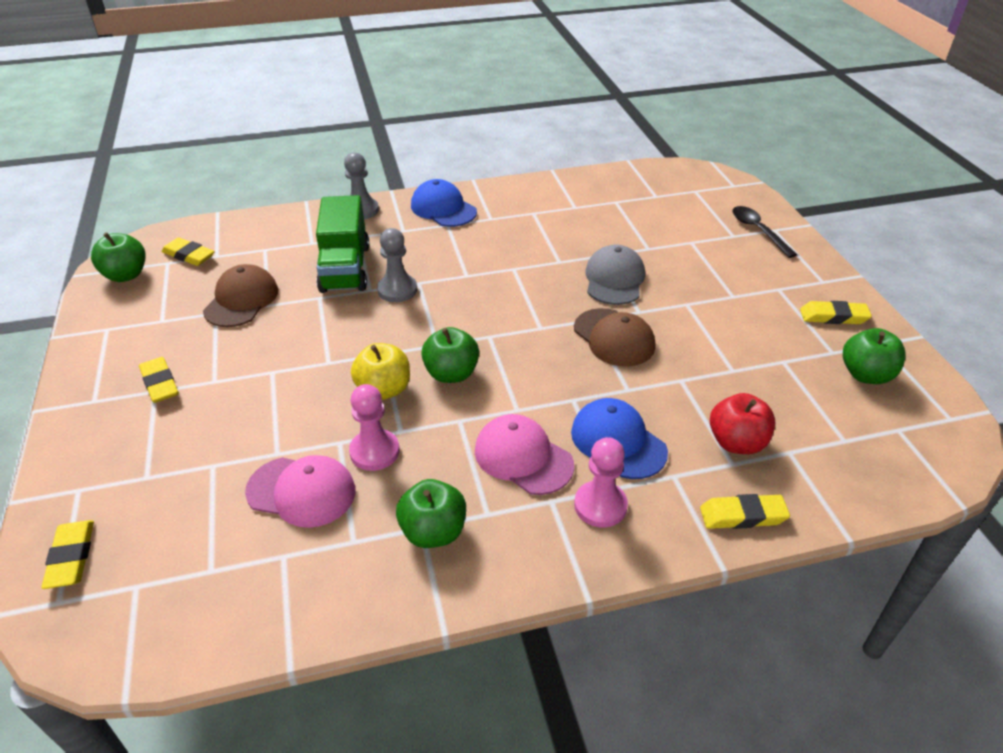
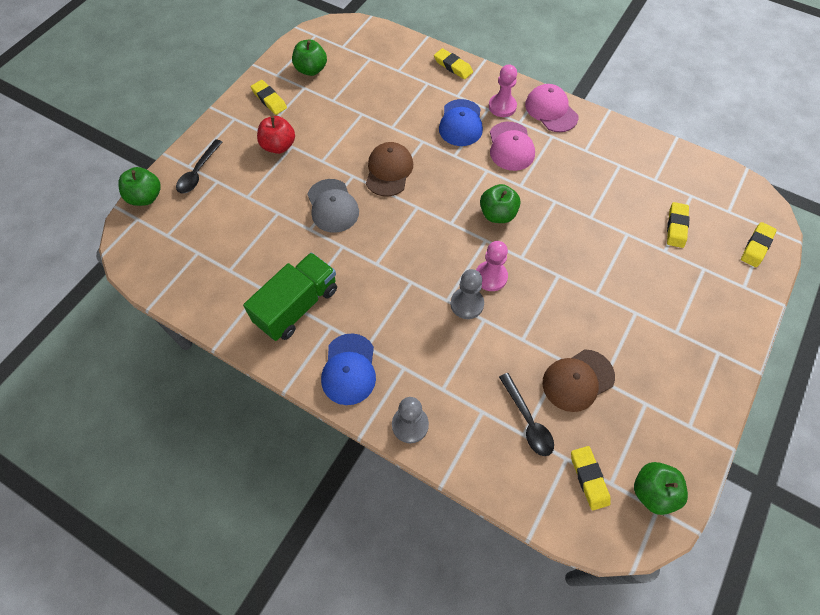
camera: 135 degrees left, 20 degrees up
(160, 383) = (671, 336): yellow eraser -> yellow eraser (676, 227)
(268, 257) = (527, 421): none -> black spoon
(301, 491) = (628, 203): pink cap -> pink cap (551, 110)
(345, 268) = (482, 356): green truck -> green truck (297, 306)
(374, 451) = (577, 199): pink pawn -> pink pawn (491, 277)
(384, 390) = (542, 231): yellow apple -> none
(433, 532) = (582, 145): green apple -> green apple (146, 197)
(614, 279) = (332, 206): grey cap -> grey cap turned 75 degrees counterclockwise
(736, 442) = (413, 87): red apple -> red apple (278, 146)

